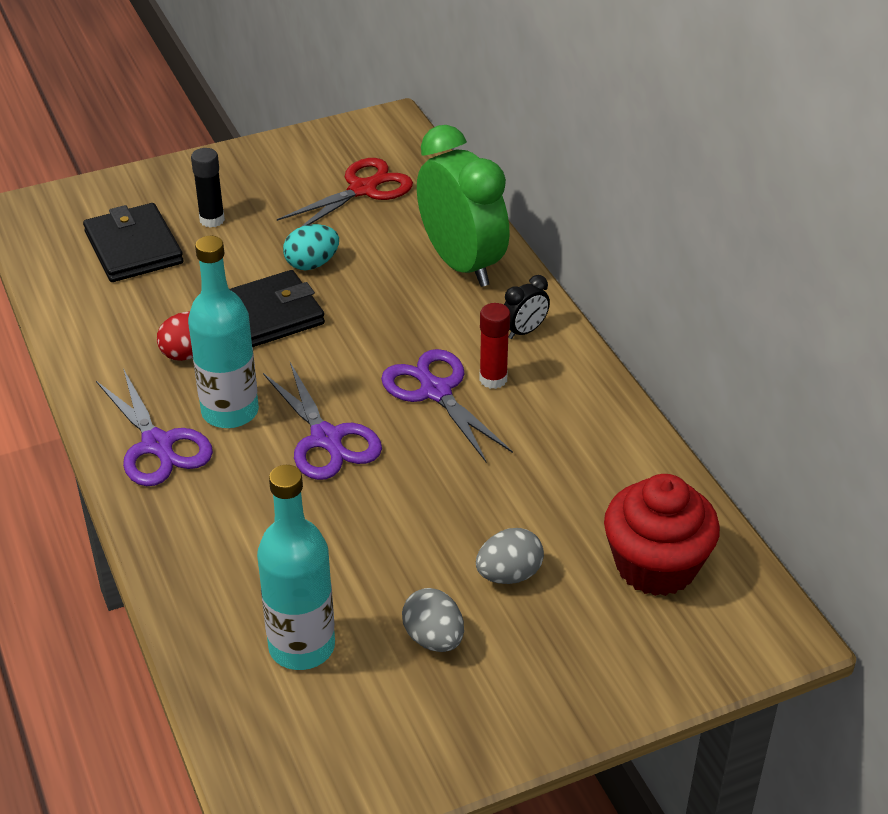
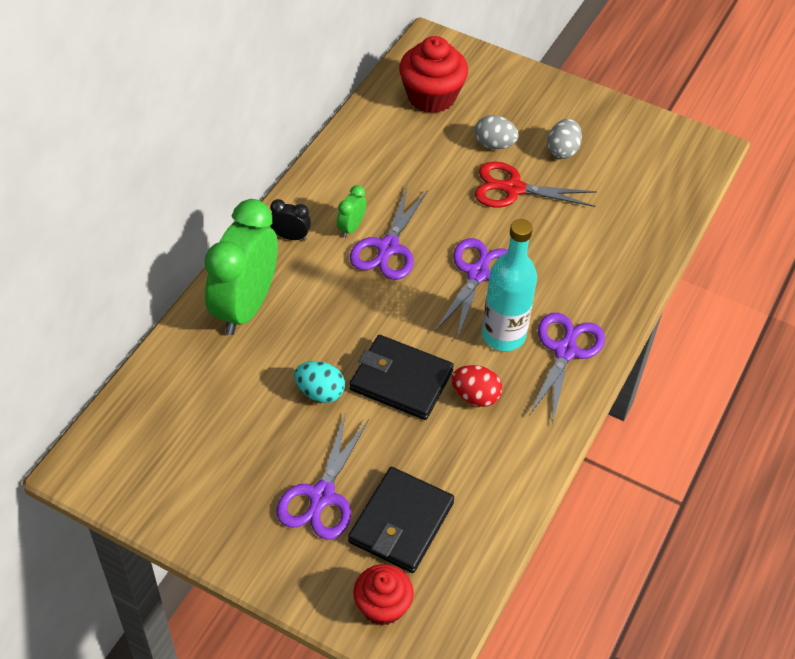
camera: 130 degrees left, 10 degrees up
(83, 206) = (382, 606): none -> red cupcake
(212, 220) = (322, 496): black glue stick -> purple scissors
(302, 647) = (621, 194): turquoise bottle -> none
(362, 189) = (199, 422): red scissors -> red scissors (513, 189)
(493, 379) = (351, 227): red glue stick -> green clock

